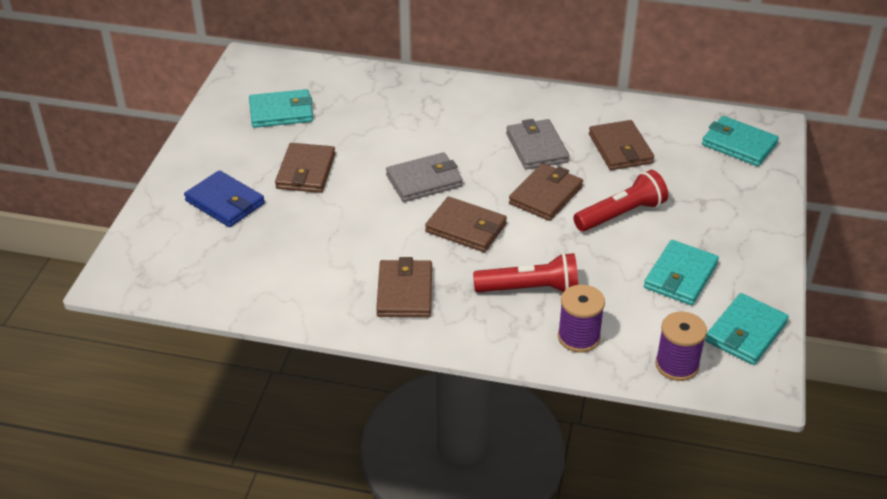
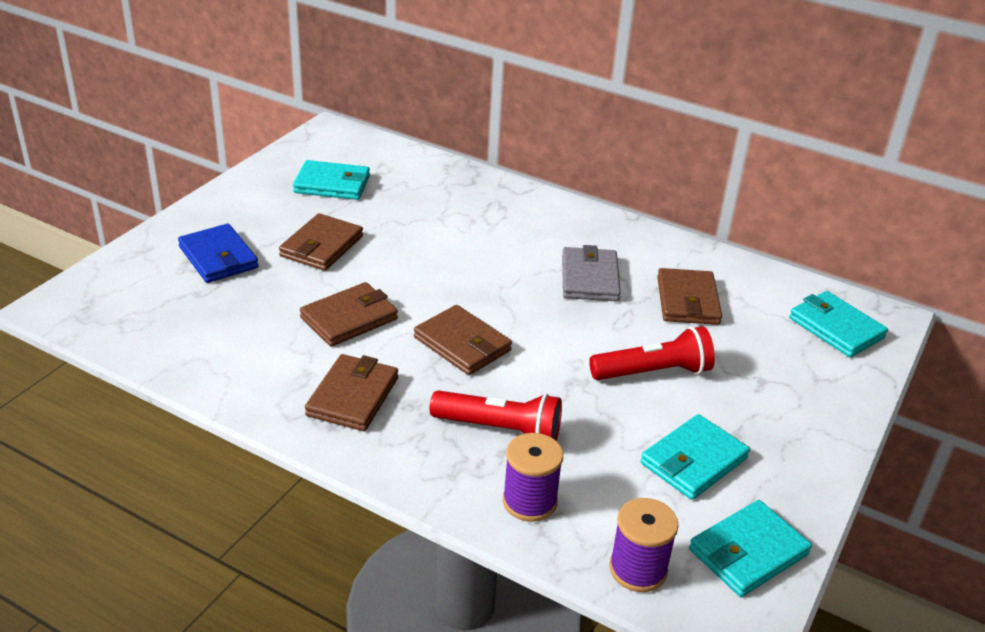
camera: 15 degrees right, 5 degrees down
(424, 181) = (443, 284): grey wallet -> none
(545, 195) = (573, 330): brown wallet -> brown wallet (349, 318)

